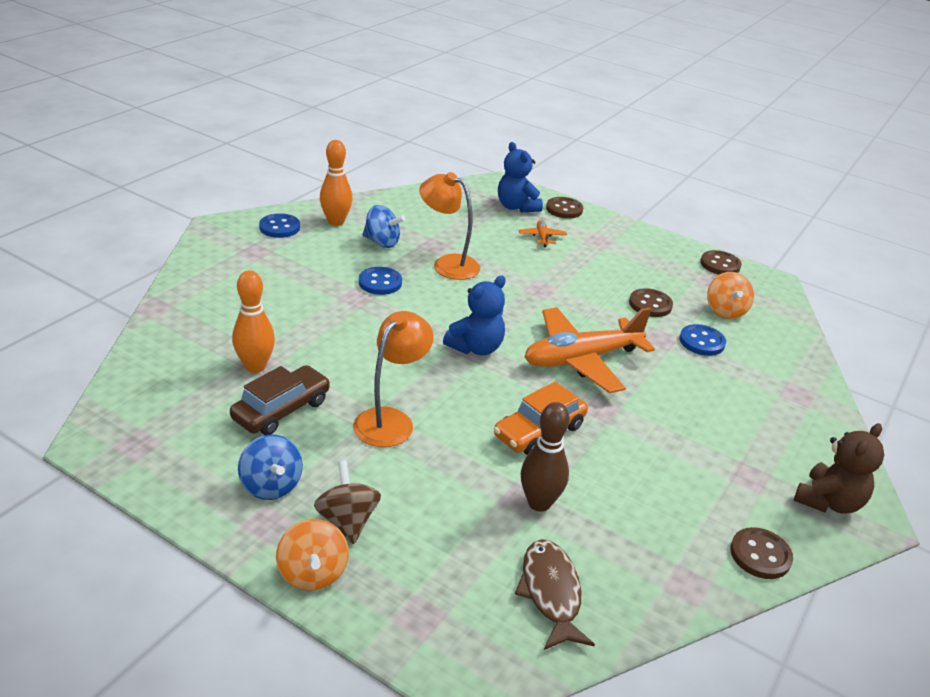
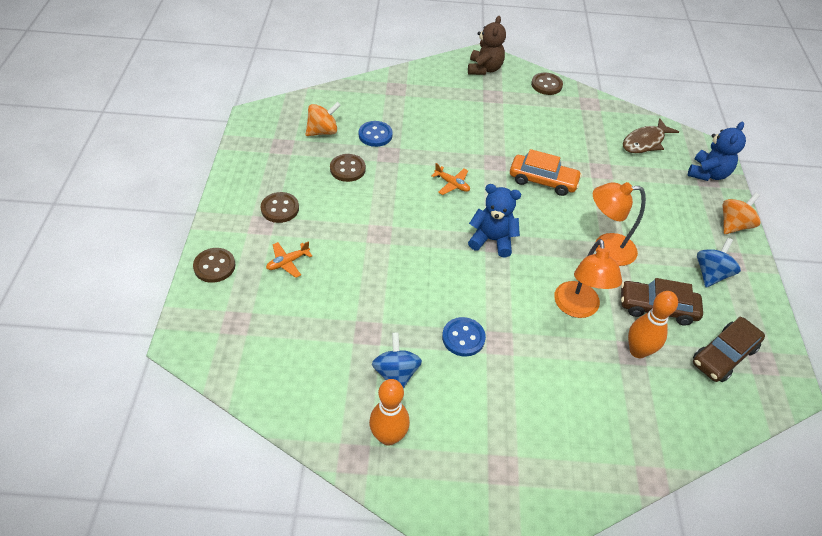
camera: 120 degrees left, 15 degrees up
(180, 420) = (723, 355): none -> brown car
(279, 227) = (441, 480): blue button -> none
(347, 521) = (692, 229): brown spinning top -> none
(448, 264) = (392, 307): orange lamp -> orange lamp (577, 308)
(516, 207) = (236, 303): blue teddy bear -> blue teddy bear (707, 173)
(539, 503) = (597, 163): brown bowling pin -> none
(581, 359) = (452, 184): orange plane -> orange plane, size x0.42
(720, 264) = (249, 146): brown button -> brown button (280, 208)
(828, 501) = (484, 69): brown teddy bear -> brown teddy bear turned 90 degrees clockwise

